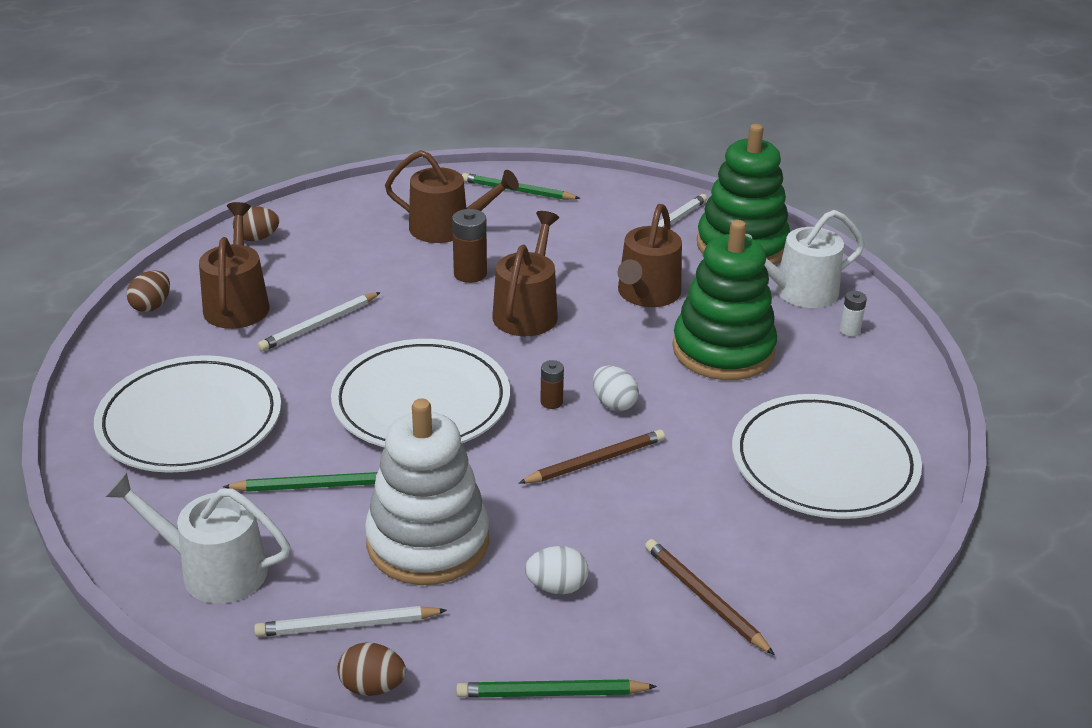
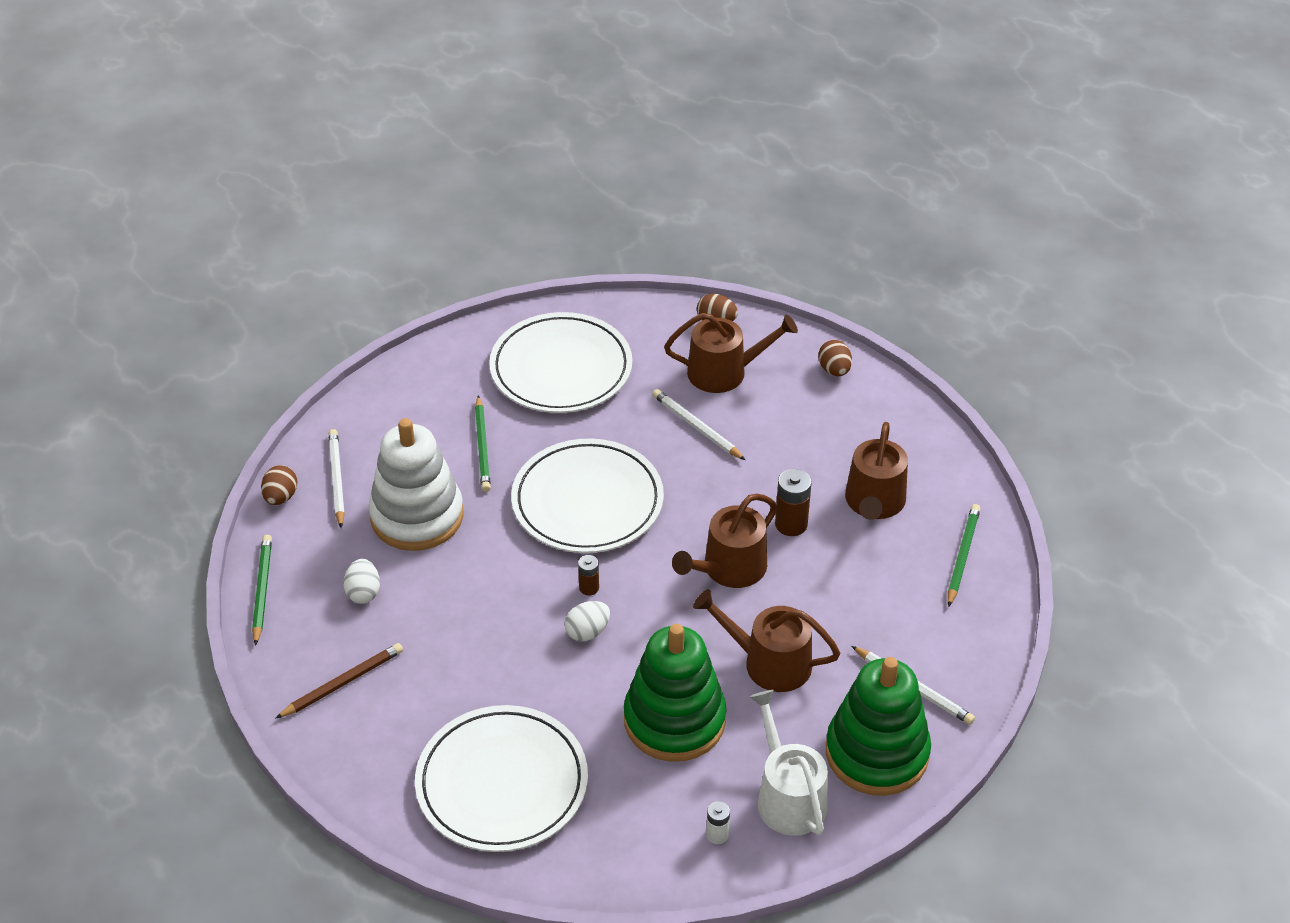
camera: 90 degrees right, 10 degrees up
(214, 570) = (396, 406): white watering can -> none
(527, 311) = (729, 569): brown watering can -> brown watering can turned 120 degrees clockwise
(595, 461) = (508, 617): brown pencil -> none

